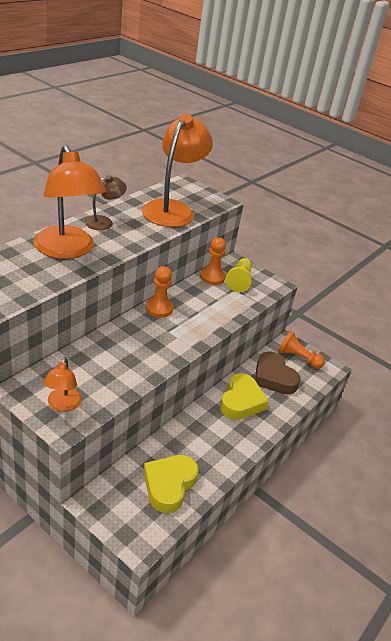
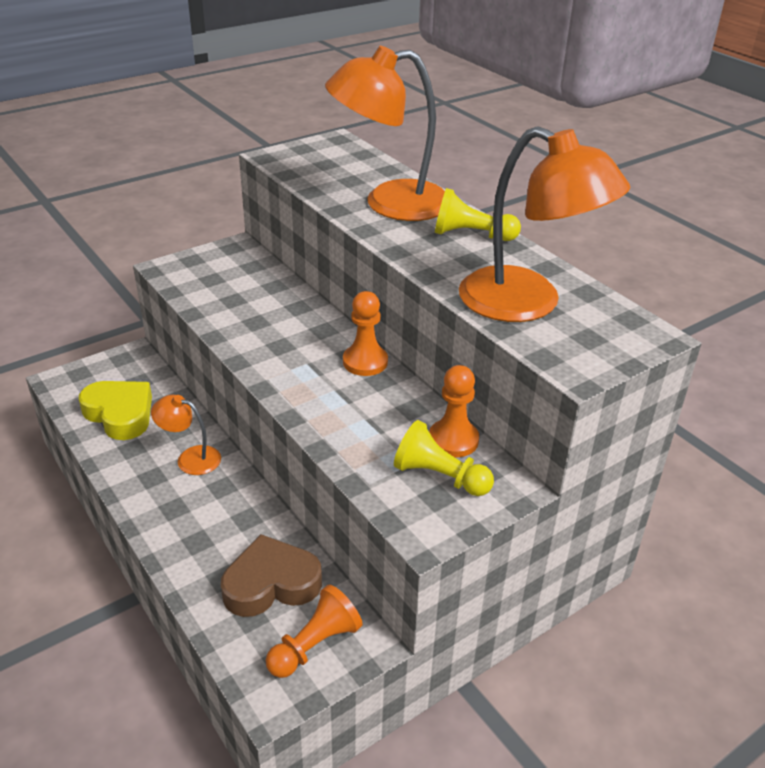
camera: 110 degrees right, 0 degrees up
(62, 405) = (199, 269): orange lamp -> orange lamp (190, 458)
(104, 222) = (471, 235): brown lamp -> yellow pawn
(241, 401) = (230, 520): yellow heart -> none

